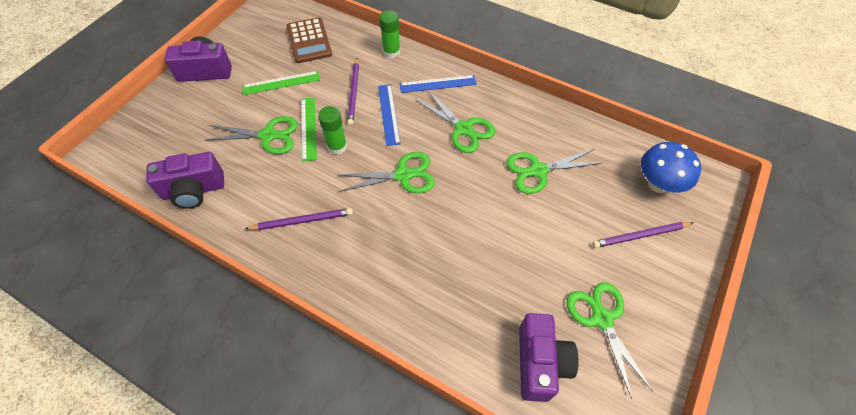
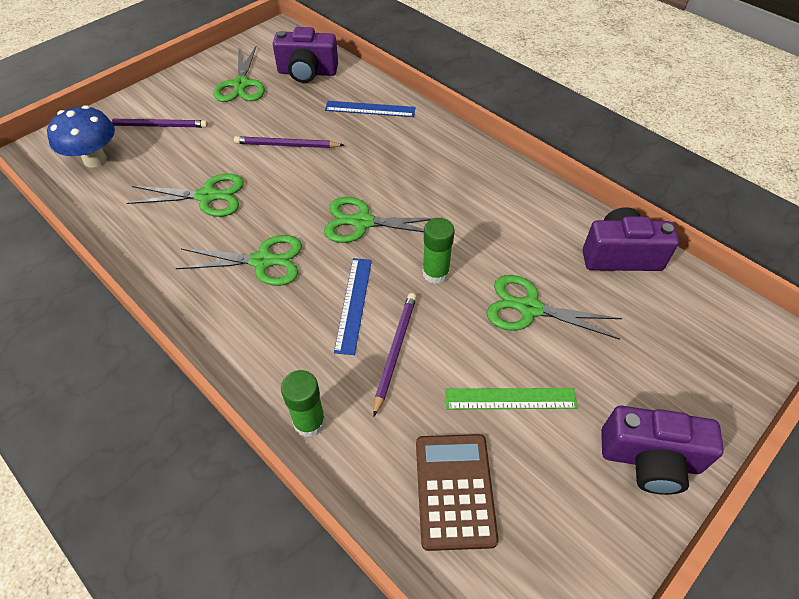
camera: 165 degrees left, 5 degrees down
(302, 221) = (488, 199): purple pencil -> purple pencil (287, 145)
(309, 128) = (471, 307): green ruler -> none
(438, 84) = (262, 337): blue ruler -> blue ruler (370, 109)
(463, 129) = (263, 261): green scissors -> green scissors turned 120 degrees clockwise
(540, 363) = (307, 72): purple camera -> purple camera turned 105 degrees counterclockwise

